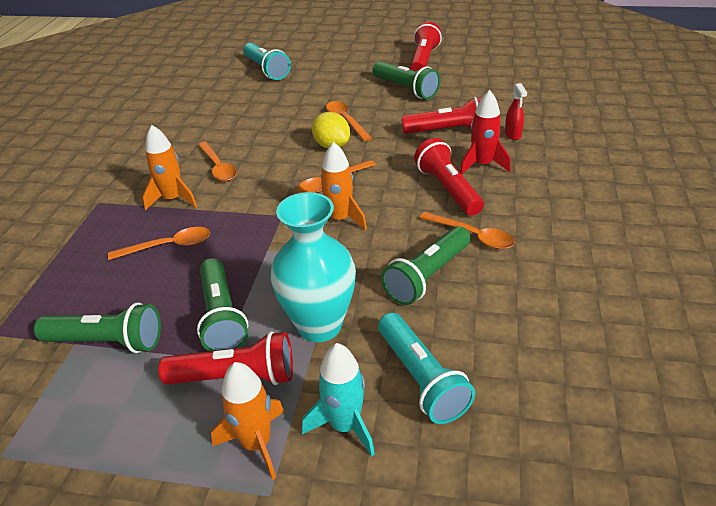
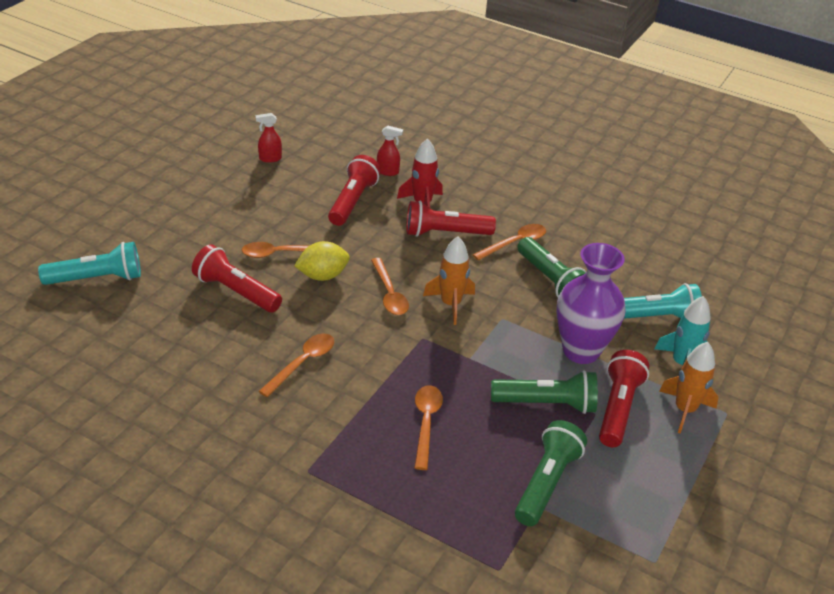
camera: 75 degrees left, 0 degrees up
(173, 199) = (342, 408): orange rocket -> none
(218, 167) = (302, 363): orange spoon -> orange spoon turned 45 degrees counterclockwise
(319, 325) = (581, 351): turquoise vase -> purple vase
(406, 89) = (249, 198): green flashlight -> none
(423, 60) = (195, 167): red flashlight -> red flashlight (236, 292)
(467, 81) = (270, 159): none -> red spray bottle

